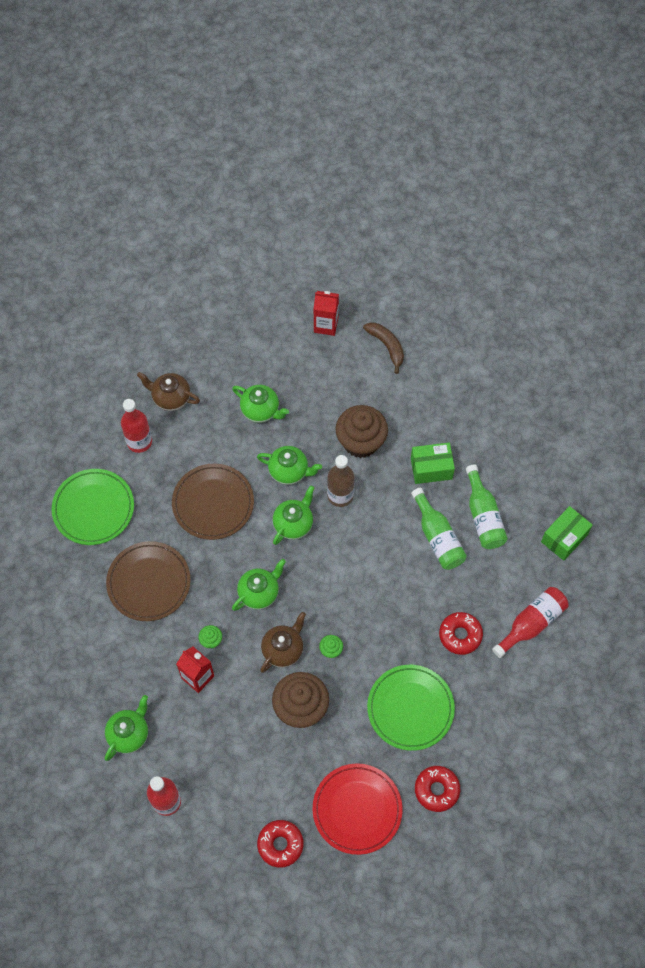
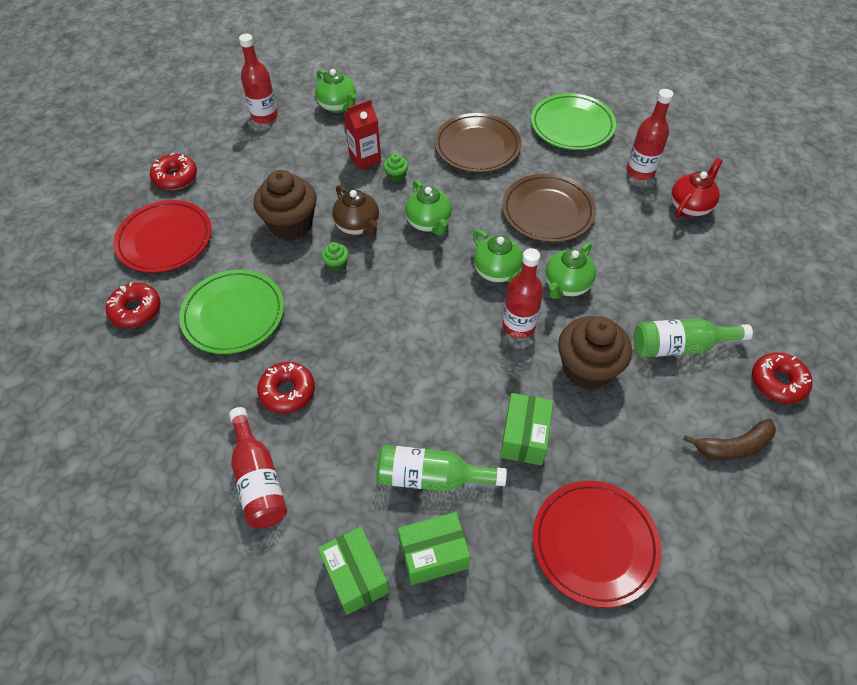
camera: 110 degrees right, 10 degrees down
(171, 398) = (690, 206): brown teapot -> red teapot
(261, 410) = (656, 280): green teapot -> none
(326, 325) = (778, 382): red carton -> red donut
(340, 495) = (518, 325): brown bottle -> red bottle
(438, 537) = (423, 411): green bottle -> green bottle (679, 346)
(486, 412) = (594, 544): none -> red plate
(532, 499) = (433, 554): none -> green box

